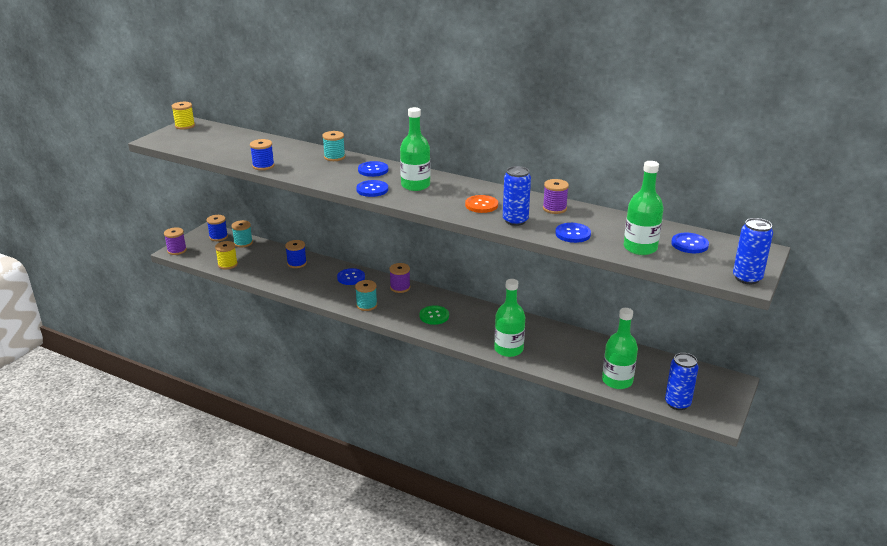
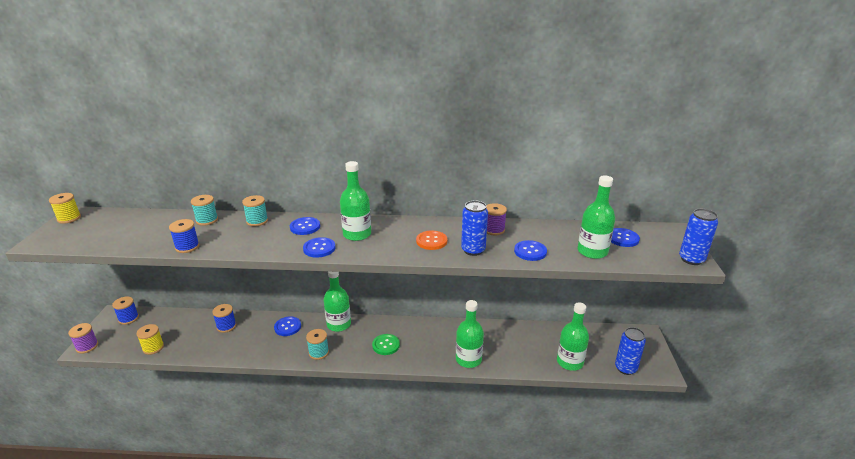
camera: 25 degrees left, 0 degrees up
(243, 243) = (159, 318): turquoise spool -> turquoise spool (207, 220)
(400, 287) = (339, 324): purple spool -> green bottle

